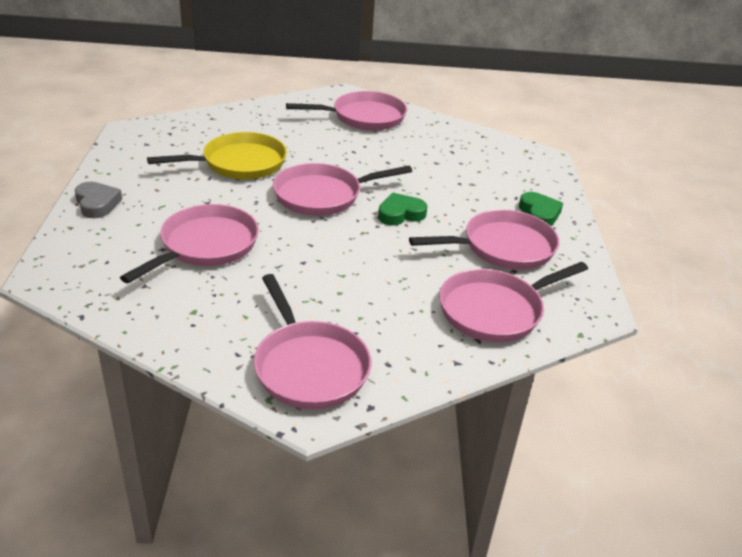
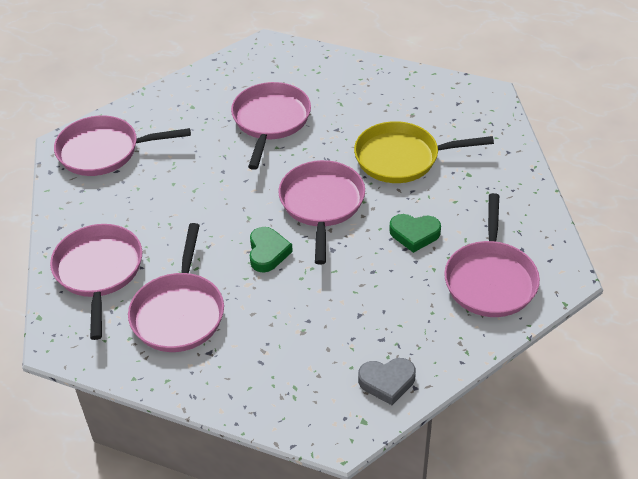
camera: 115 degrees right, 10 degrees up
(97, 203) = (357, 70): grey heart -> grey heart (387, 382)
(205, 246) = (270, 121): pink pan -> pink pan turned 135 degrees counterclockwise
(239, 163) = (402, 158): yellow pan -> yellow pan turned 90 degrees clockwise
(539, 213) = (221, 370): green heart -> green heart (414, 234)

